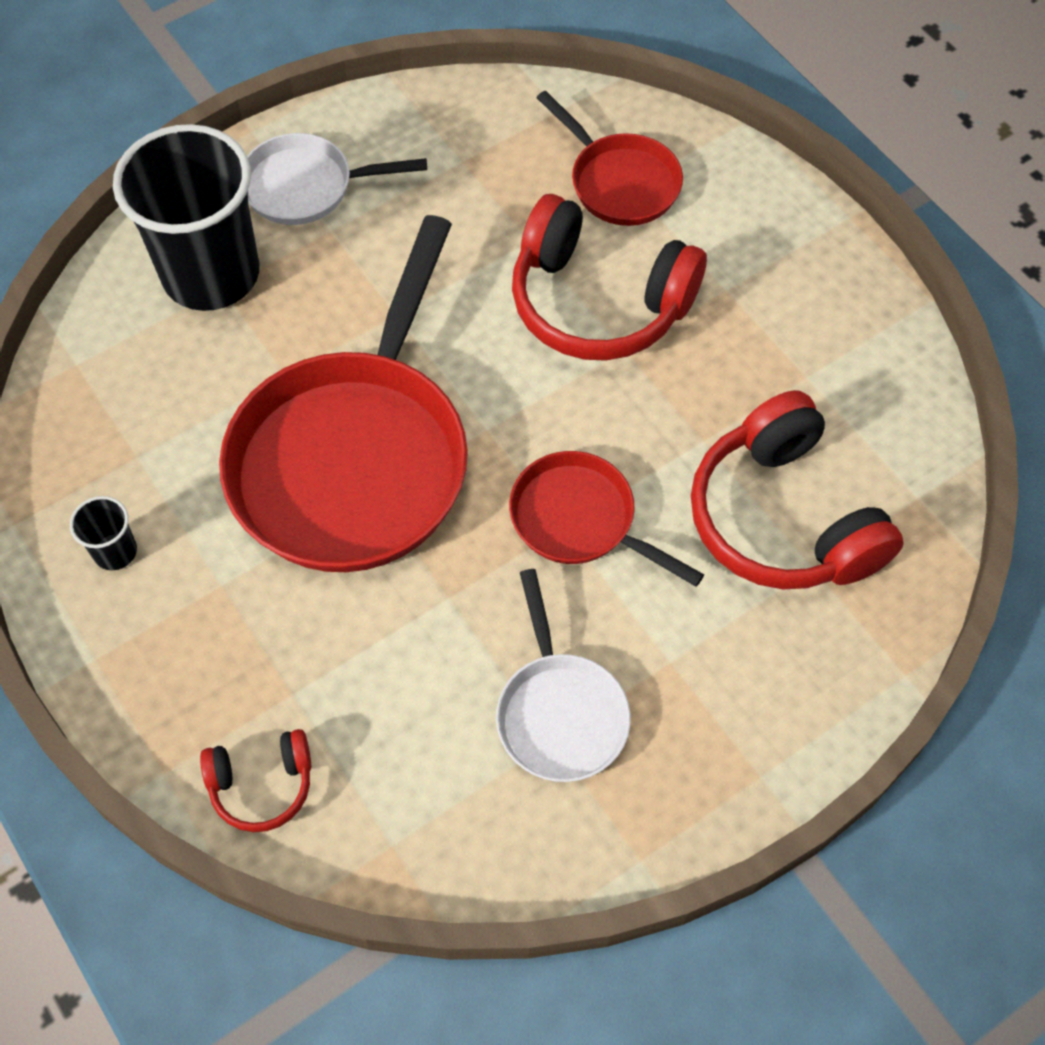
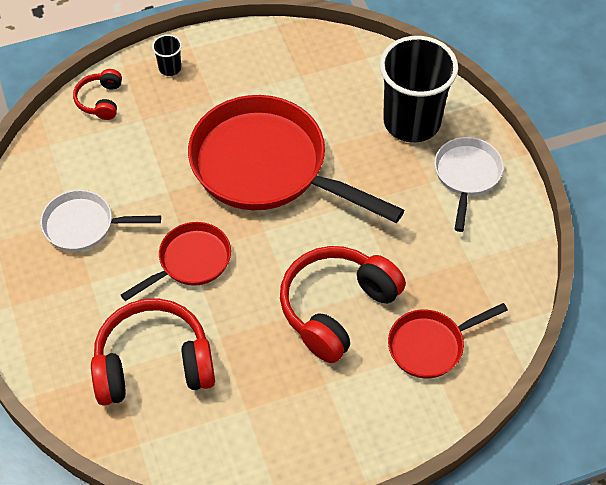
camera: 105 degrees right, 5 degrees down
(115, 551) = (246, 61): black cup -> black cup (170, 68)

